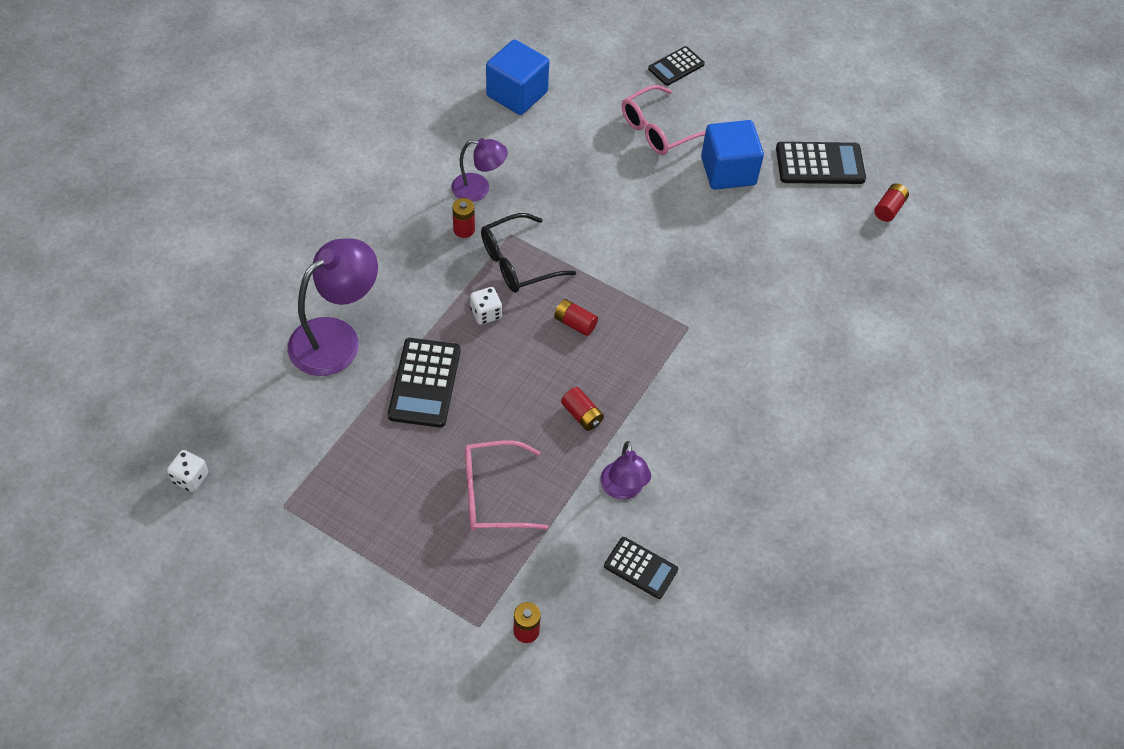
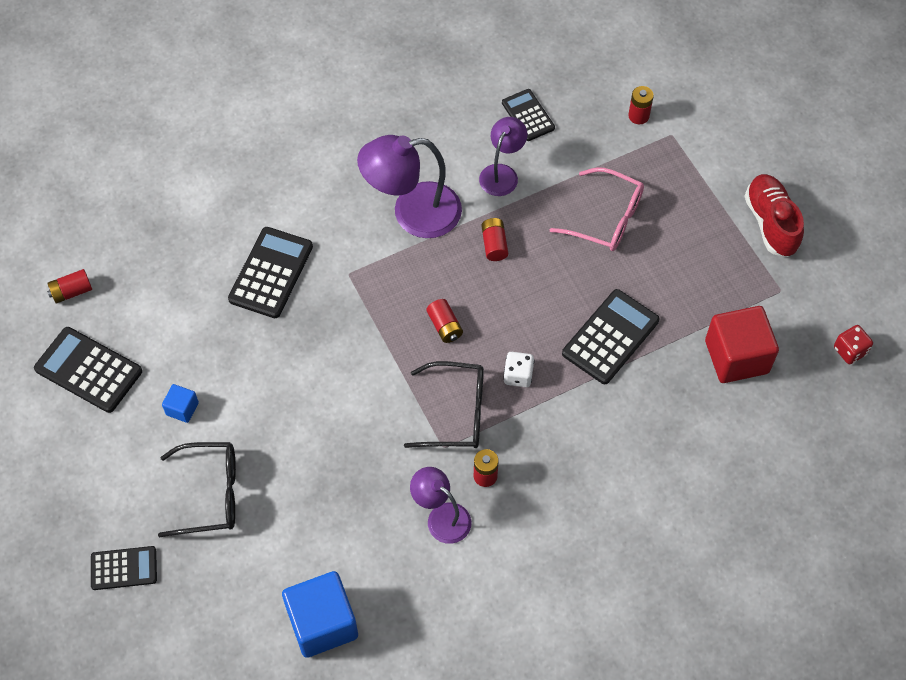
camera: 145 degrees left, 5 degrees up
(190, 478) = (850, 351): white dice -> red dice
(299, 420) = (736, 357): none -> red cube
(323, 575) = (771, 223): none -> red shoe
(336, 338) = (668, 419): purple lamp -> purple lamp (412, 213)
(658, 130) = (211, 494): pink glasses -> black glasses
(728, 171) = (182, 409): blue cube -> blue cube, size x0.47
(752, 296) = (271, 273): none -> black calculator

